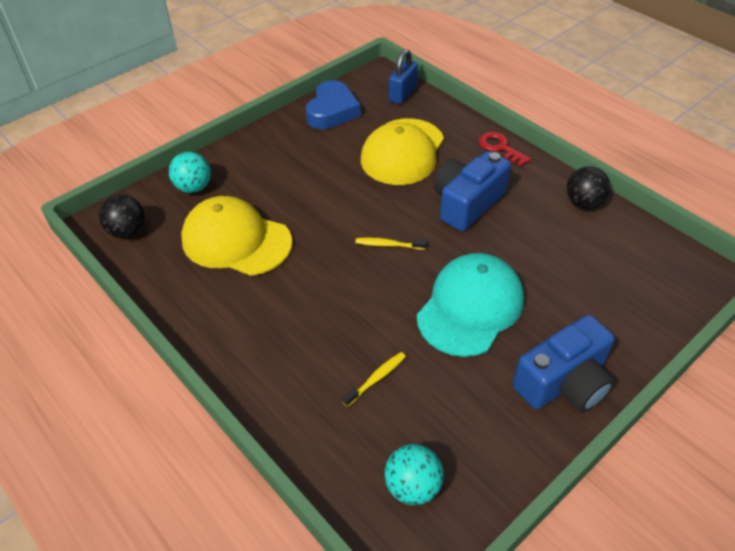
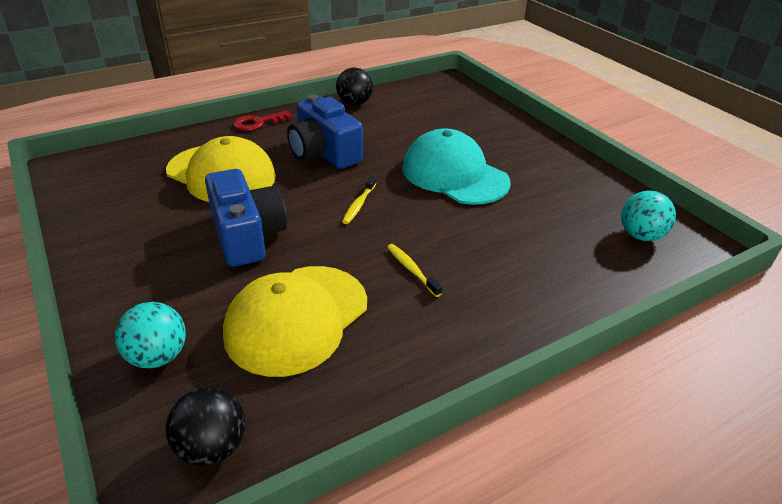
camera: 80 degrees left, 10 degrees down
(332, 111) = (101, 210): blue heart -> none
(376, 378) = (528, 237): yellow toothbrush -> yellow toothbrush (411, 269)
(402, 94) = (120, 158): blue padlock -> none
(563, 382) = (538, 151): blue camera -> blue camera (247, 235)

